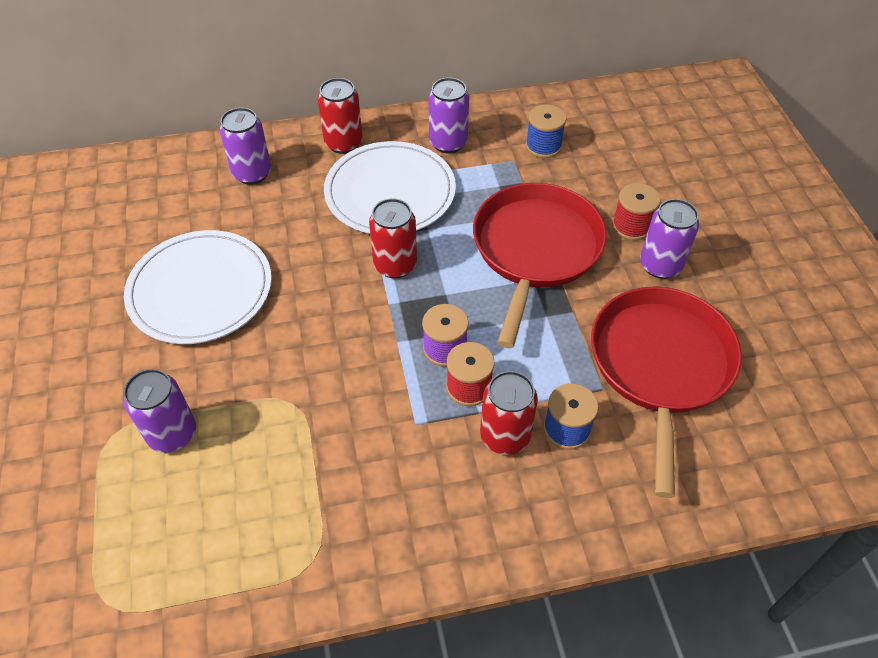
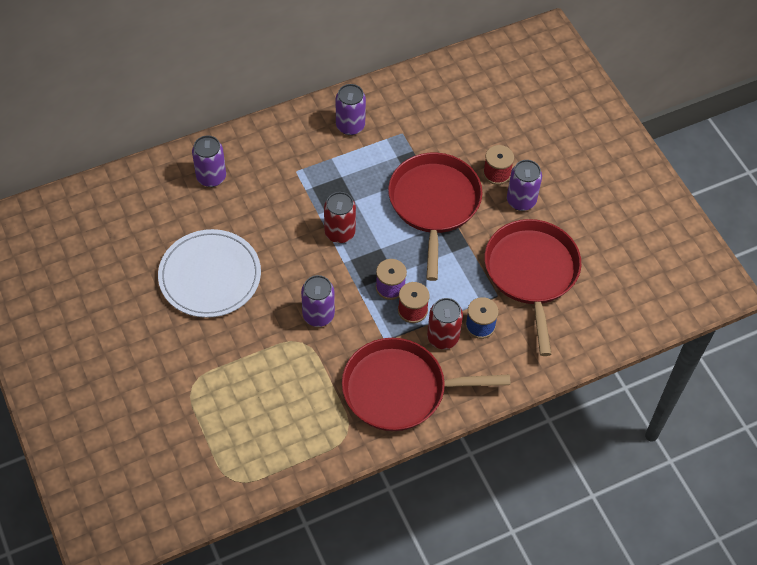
camera: 15 degrees left, 5 degrees up
(172, 434) = (231, 376): purple can -> purple can (318, 315)
(343, 143) = (271, 139): red can -> none
(390, 192) = (319, 175): white plate -> none
(416, 505) = (399, 389): none -> red pan
(543, 146) = (421, 117): blue spool -> none

